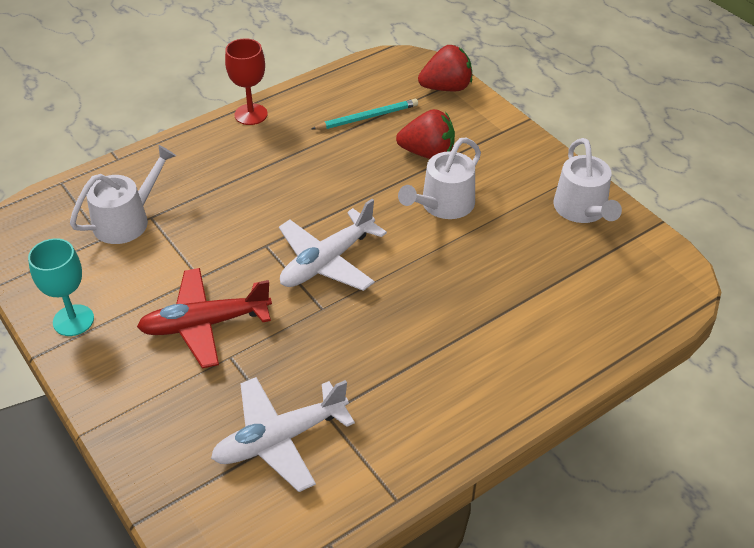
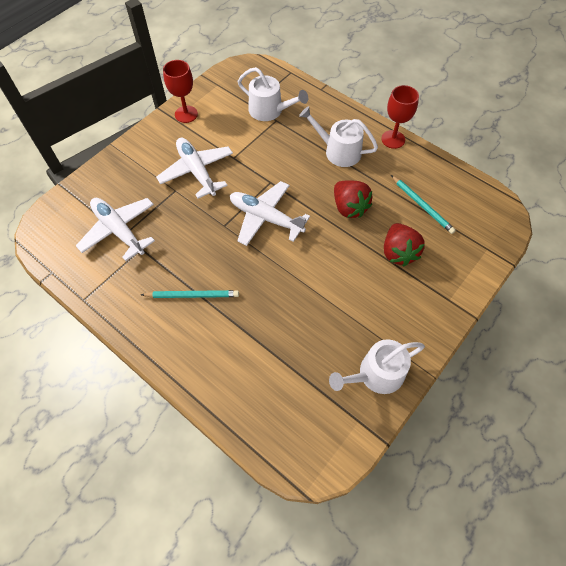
camera: 75 degrees right, 15 degrees up
(73, 320) = (186, 114): turquoise goblet -> red goblet
(204, 324) = (197, 171): red plane -> white plane
(429, 361) = (192, 295): none -> turquoise pencil
(443, 205) = (345, 274): white watering can -> white watering can (338, 151)
(446, 88) = (484, 249): red strawberry -> red strawberry (349, 207)

